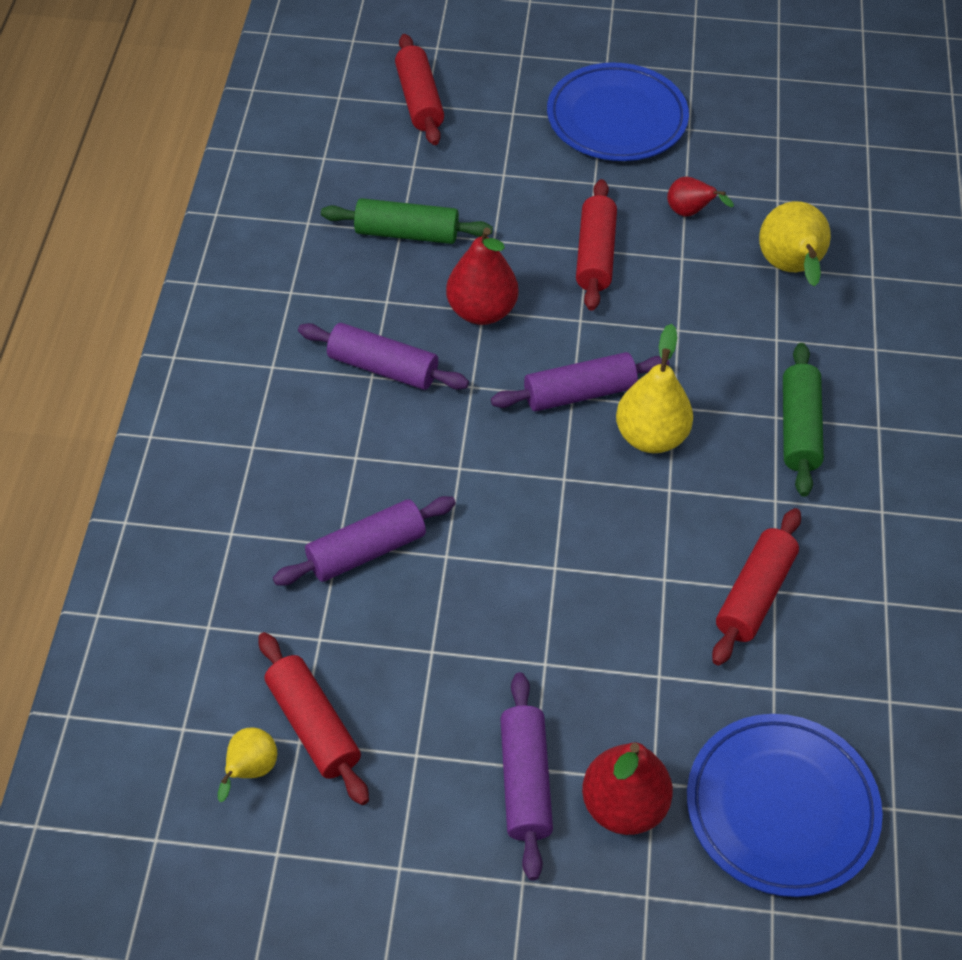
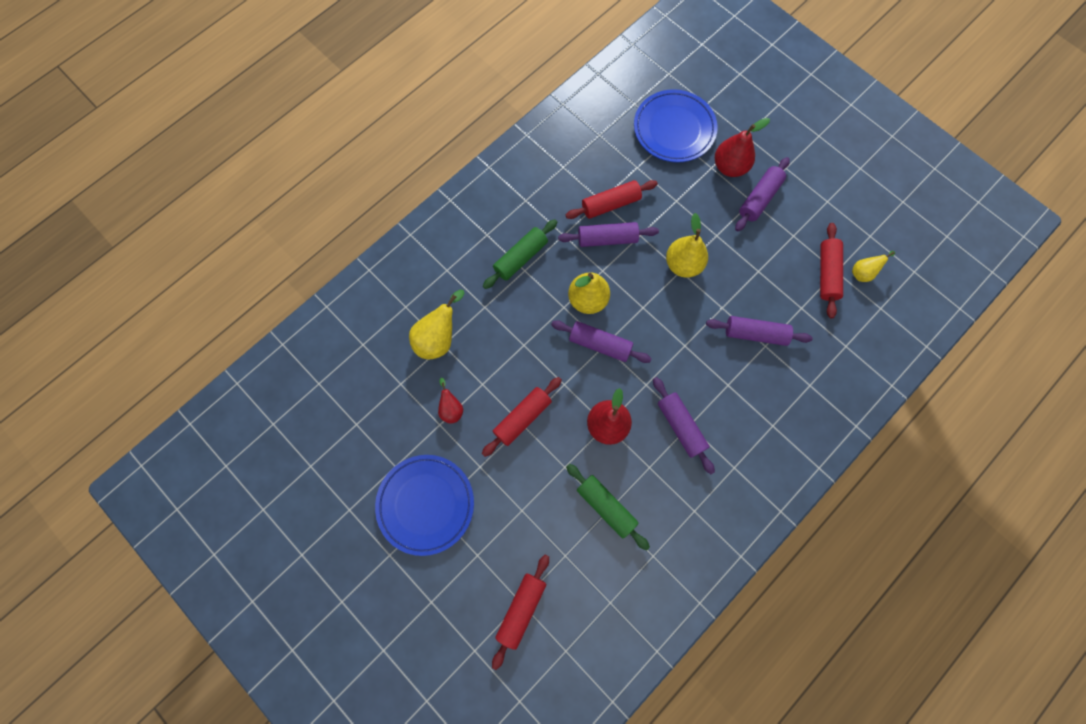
camera: 140 degrees left, 20 degrees up
(559, 579) = (683, 264): none -> yellow pear
(706, 538) = (607, 239): none -> purple rolling pin

